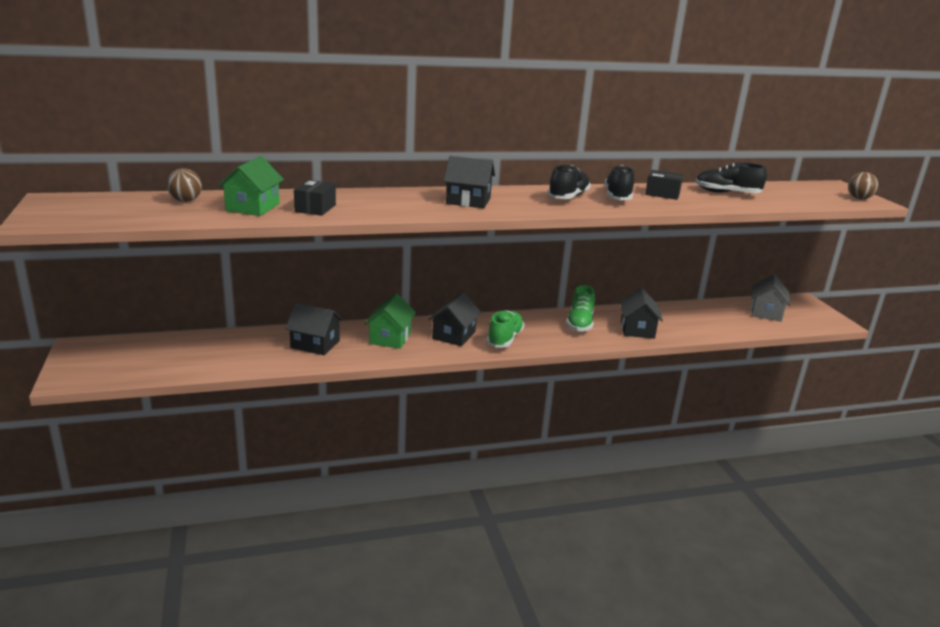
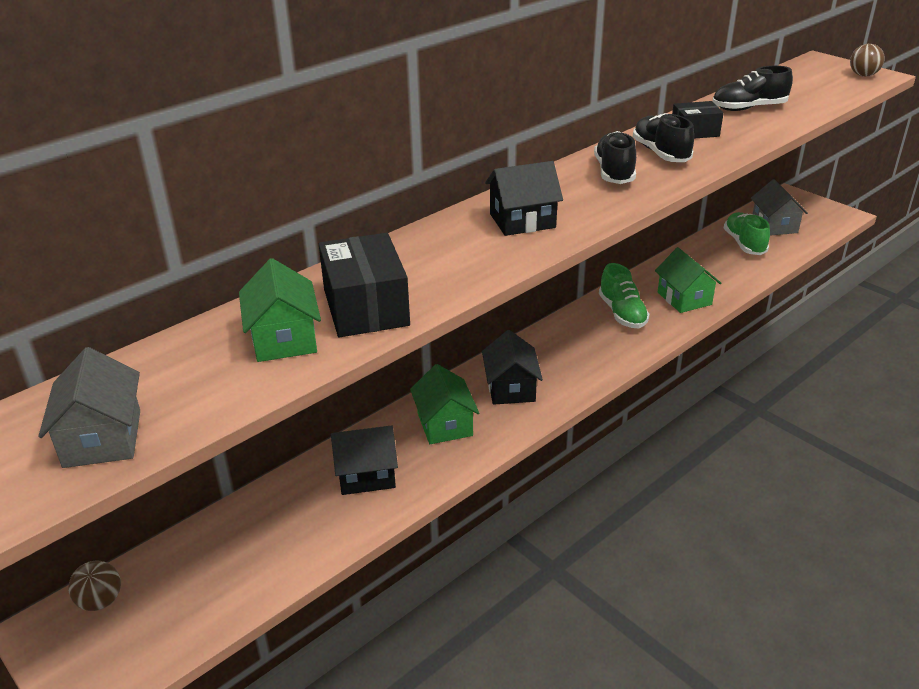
camera: 25 degrees left, 10 degrees up
(112, 214) = (102, 438): none -> grey house
(186, 201) = (173, 363): brown ball -> brown ball (100, 601)
(315, 208) = (366, 307): black box -> black box, size x1.63
(504, 339) = (569, 370): green shoe -> green shoe (744, 244)
(637, 329) = (684, 298): black house -> green house

